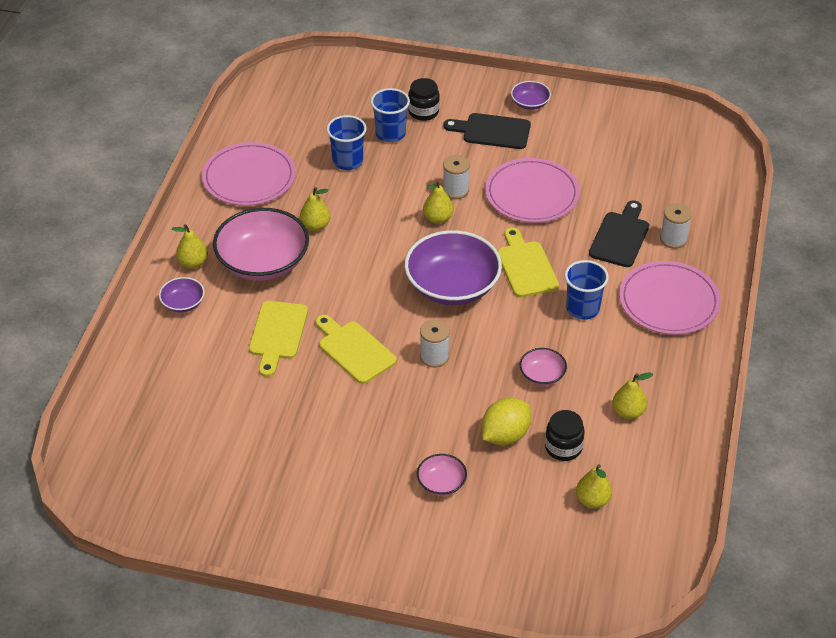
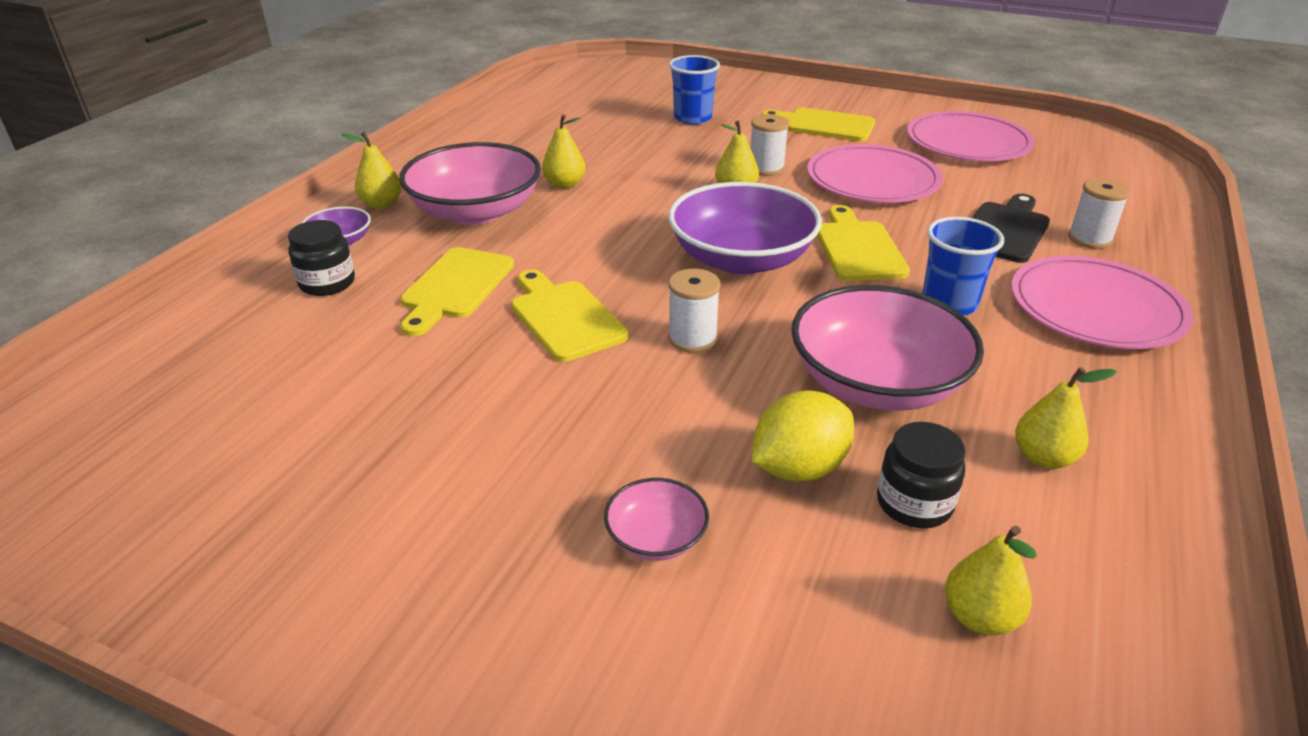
camera: 10 degrees right, 10 degrees down
(249, 178) = (500, 138): pink plate -> pink plate (968, 142)
(347, 161) = (630, 135): blue cup -> none
(423, 112) = (739, 105): black jar -> black jar (327, 283)
(492, 131) = (824, 125): black cutting board -> yellow cutting board
(530, 103) = (875, 108): purple bowl -> none
(542, 375) = (876, 383): pink bowl -> pink bowl, size x2.15

